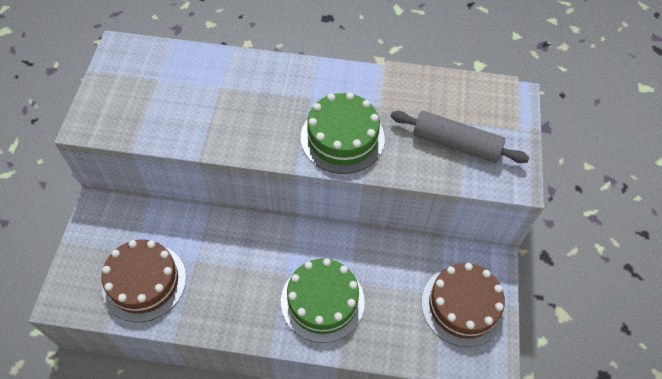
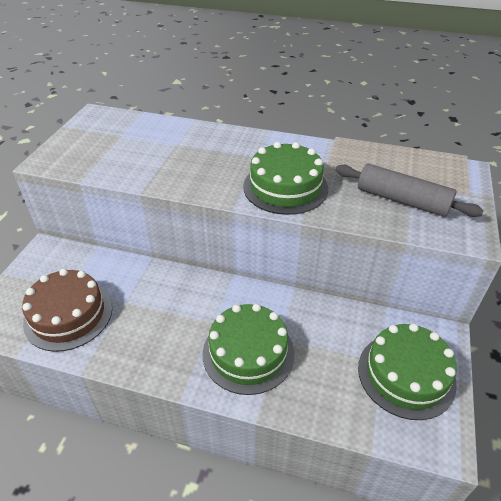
camera: 10 degrees right, 15 degrees down
(463, 305) = (406, 374): brown cake -> green cake

